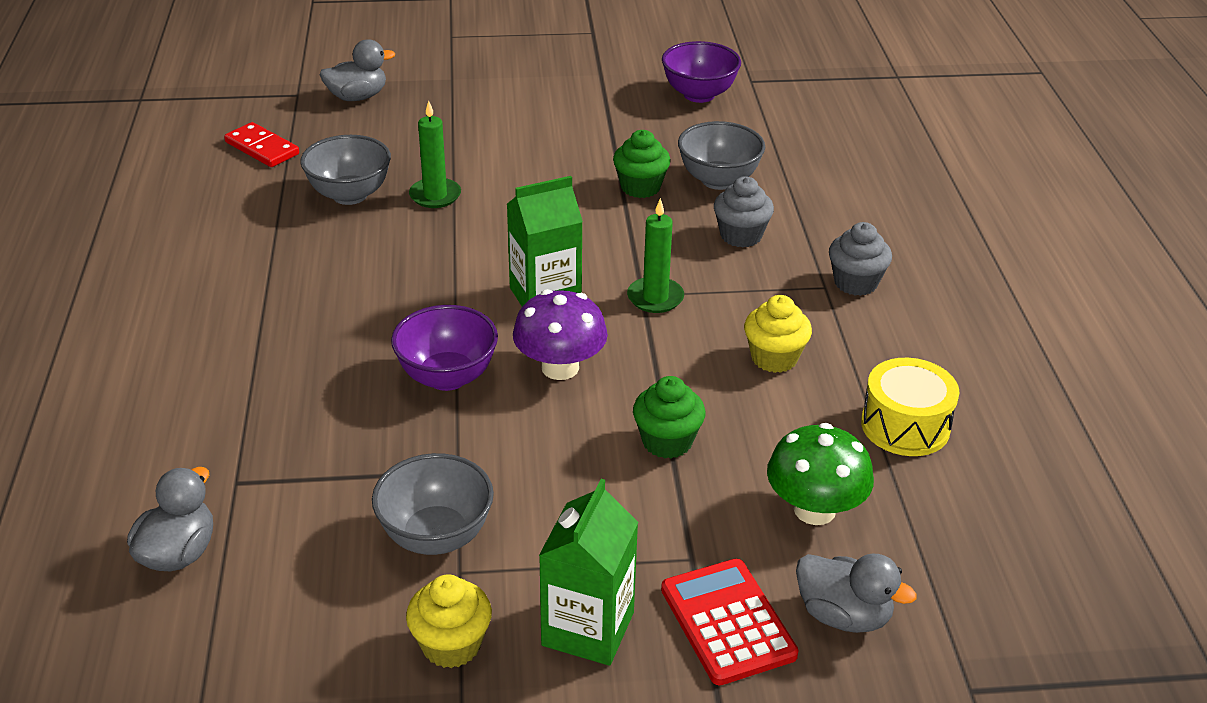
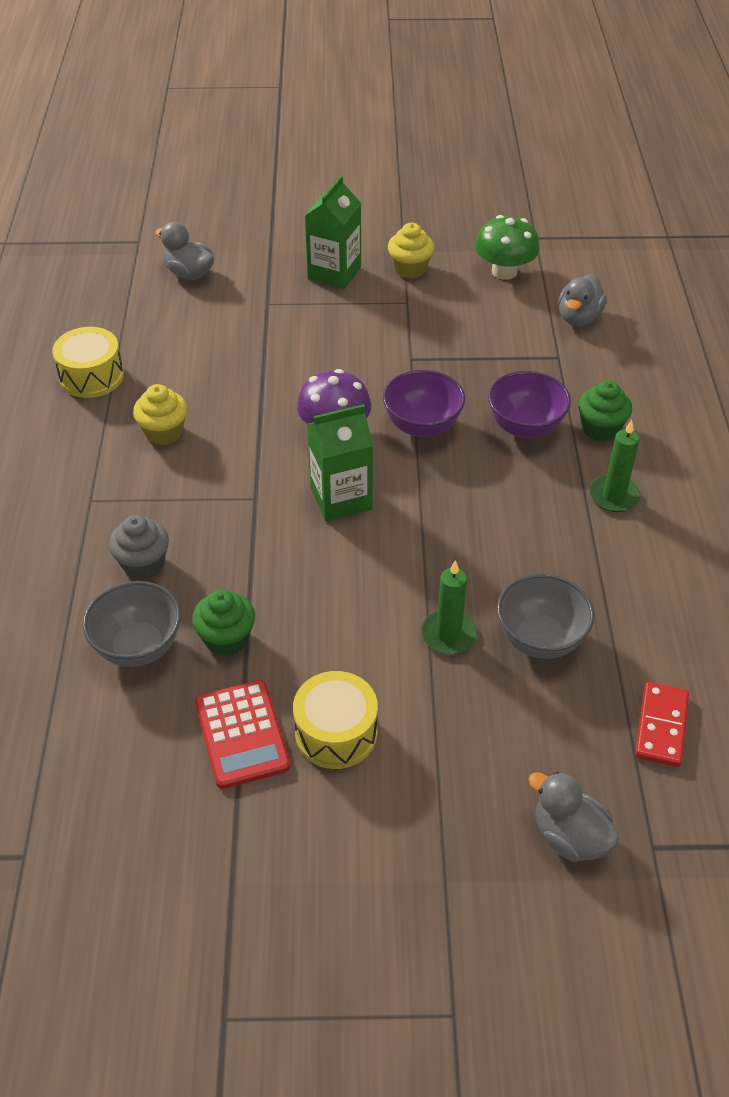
camera: 175 degrees left, 10 degrees up
(262, 148) = (661, 726): red domino -> red domino turned 60 degrees clockwise
(357, 97) = (569, 836): grey duck -> grey duck turned 60 degrees clockwise
(436, 536) = (422, 321): grey bowl -> none
(534, 138) = (336, 733): none -> yellow drum
(655, 298) = (244, 494): green candle -> green candle (613, 496)
(667, 441) = (265, 372): green cupcake -> green cupcake (600, 429)
(699, 95) = (107, 822): purple bowl -> purple bowl (525, 427)
(728, 622) = (255, 273): red calculator -> red calculator (242, 734)
(814, 509) = (181, 326): green mushroom -> green mushroom (504, 271)
(855, 283) = (61, 503): grey cupcake -> none

